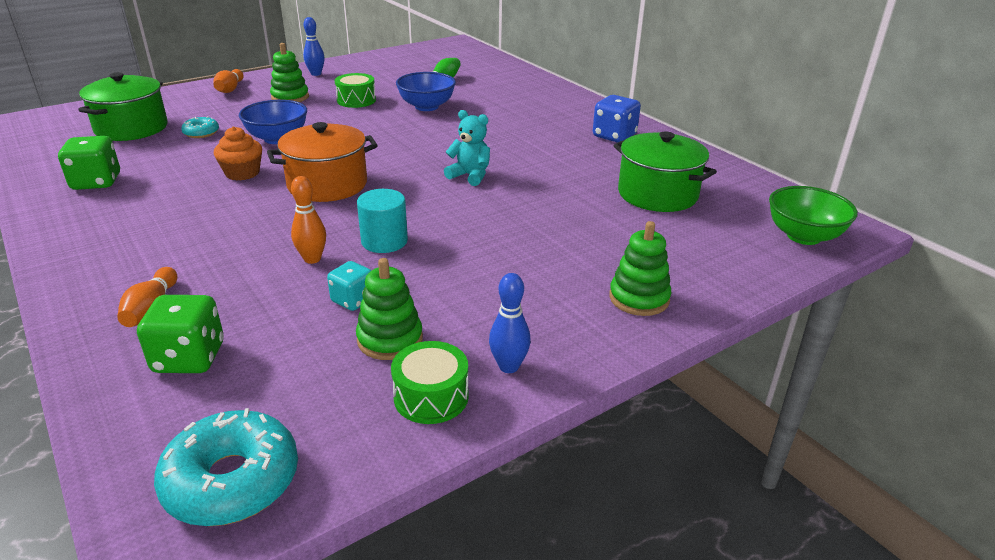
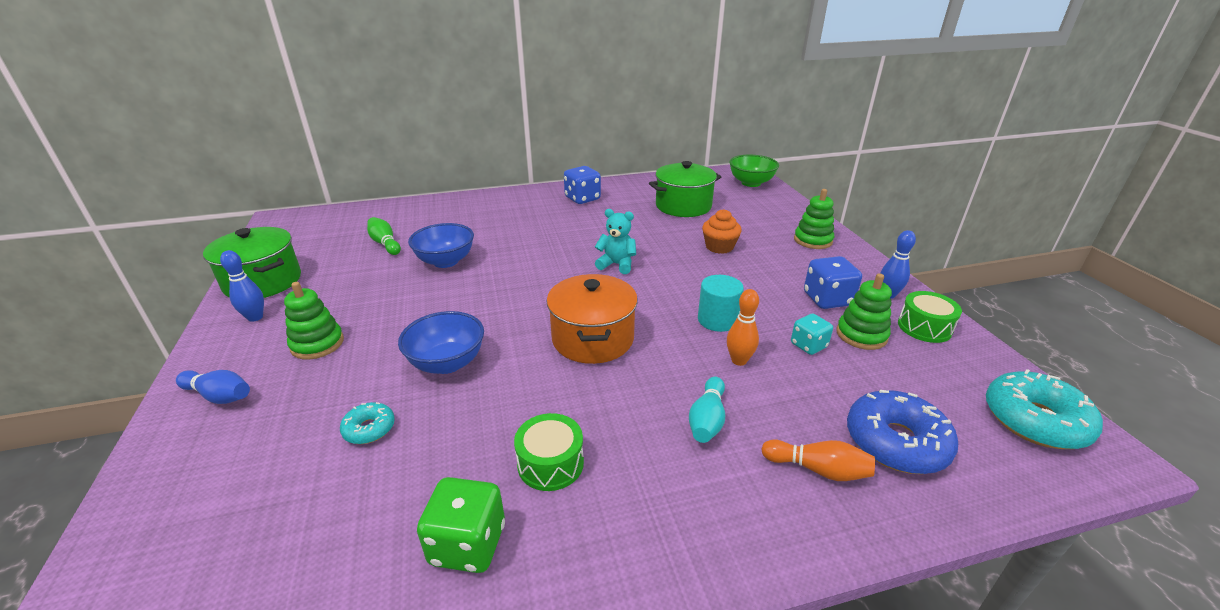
camera: 70 degrees left, 0 degrees up
(131, 128) = (274, 511): green pot -> green pot (263, 282)
(189, 358) = (896, 442): green dice -> blue donut
(218, 250) = (707, 420): none -> turquoise bowling pin
(230, 89) = (219, 396): orange bowling pin -> blue bowling pin
(242, 173) = (528, 395): orange cupcake -> orange cupcake (719, 247)
(356, 100) = (383, 298): green drum -> green drum (550, 463)
(467, 313) = (827, 299): none -> blue dice
(470, 176) = (617, 264): turquoise teddy bear -> turquoise teddy bear turned 60 degrees clockwise

